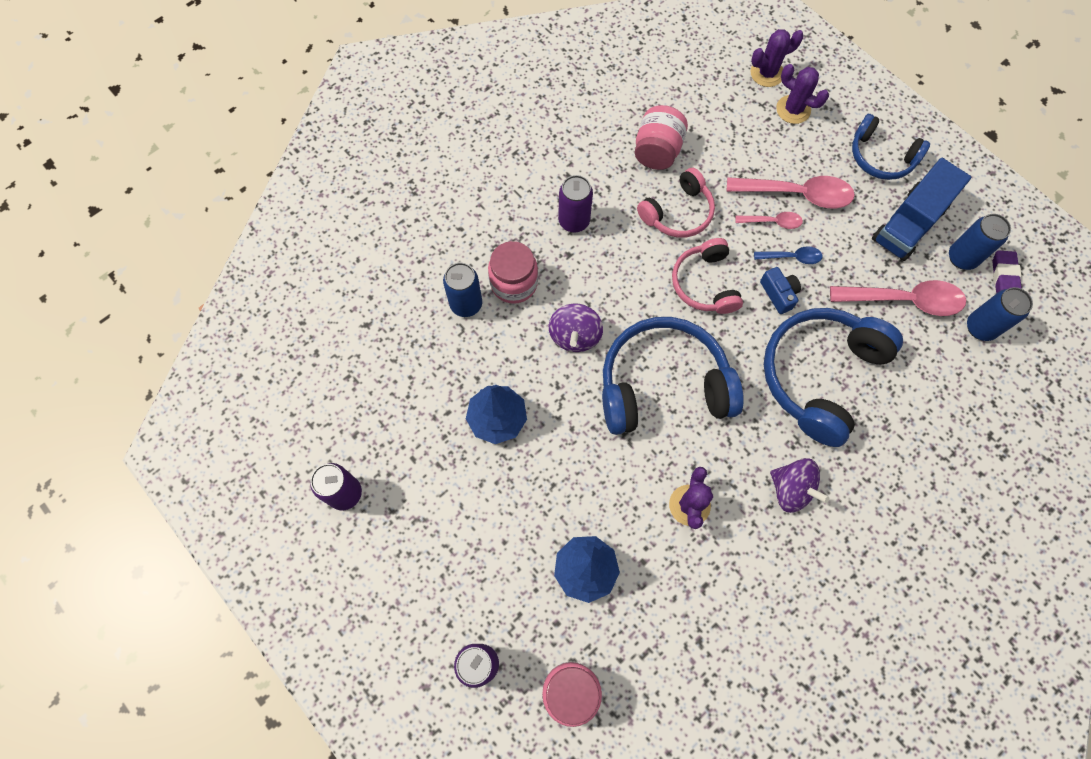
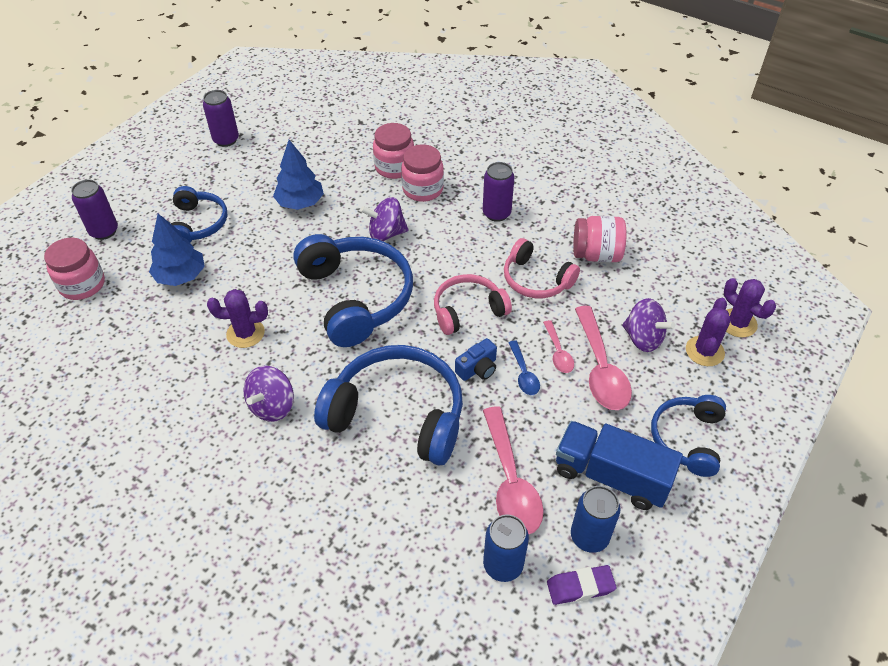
camera: 75 degrees right, 20 degrees down
(466, 304) = (394, 167): blue can -> pink jar
(500, 543) = (198, 224): none -> blue headphones
(769, 150) = (643, 338): none -> purple spinning top

